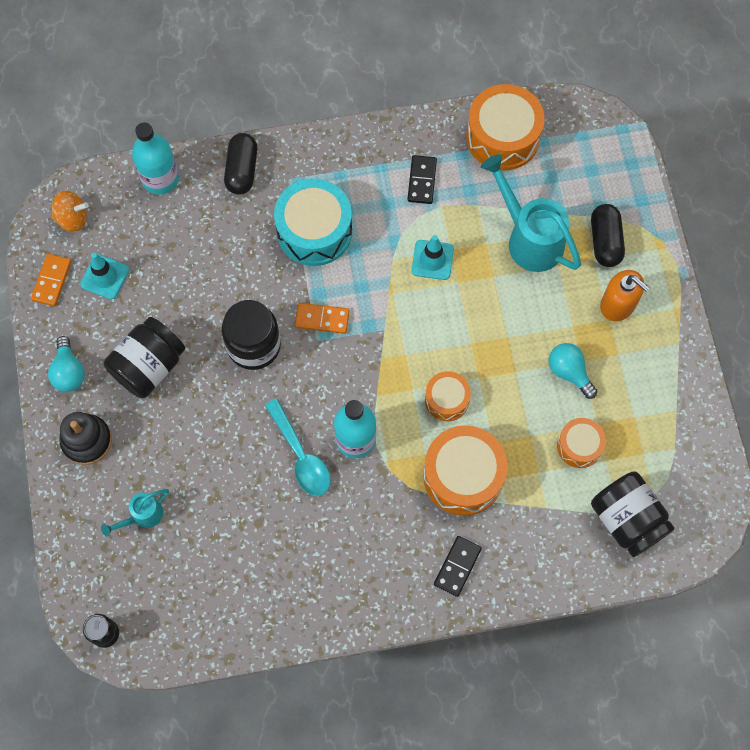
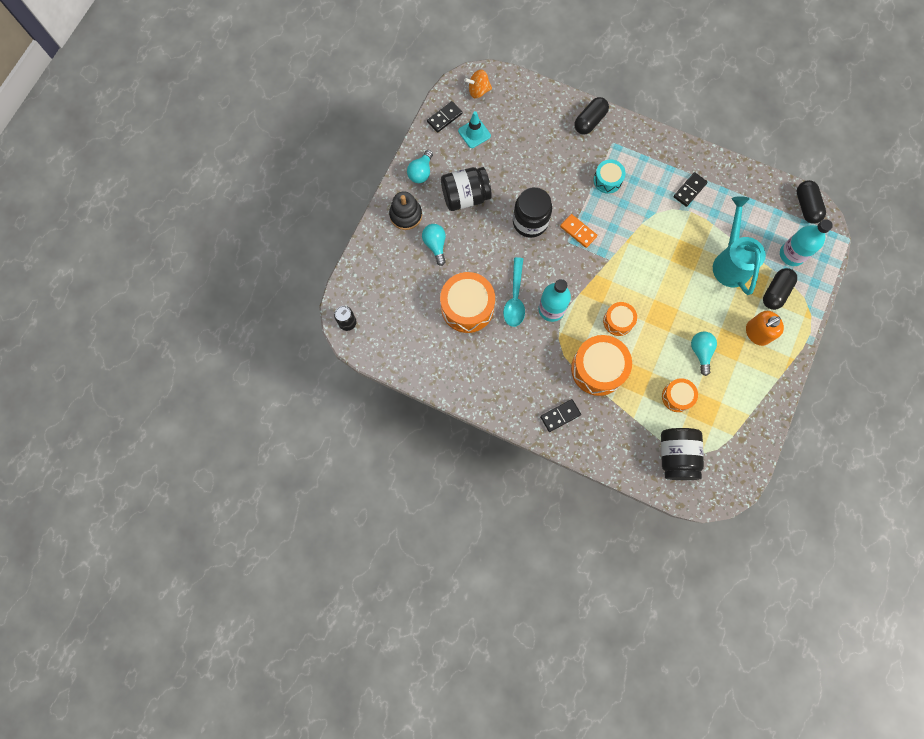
camera: 35 degrees right, 5 degrees up
(52, 281) = (444, 118): orange domino -> black domino
(72, 218) = (478, 91): orange spinning top -> orange spinning top turned 135 degrees clockwise
(143, 516) = (408, 274): turquoise watering can -> none
(152, 454) = (435, 245): none -> turquoise light bulb
(160, 179) = (541, 98): turquoise bottle -> turquoise bottle (791, 254)
(314, 231) = (607, 180): turquoise drum -> turquoise drum, size x0.56
(432, 260) = (664, 238): turquoise traffic cone -> none
(502, 137) = (755, 195): orange drum -> orange drum (467, 307)
(570, 114) = (806, 206): none -> black capsule
(618, 304) = (757, 333): orange soap dispenser -> orange soap dispenser turned 75 degrees clockwise

